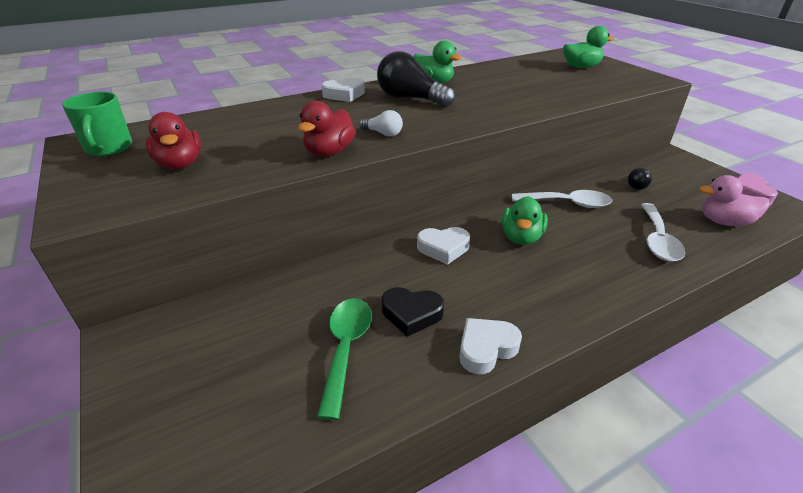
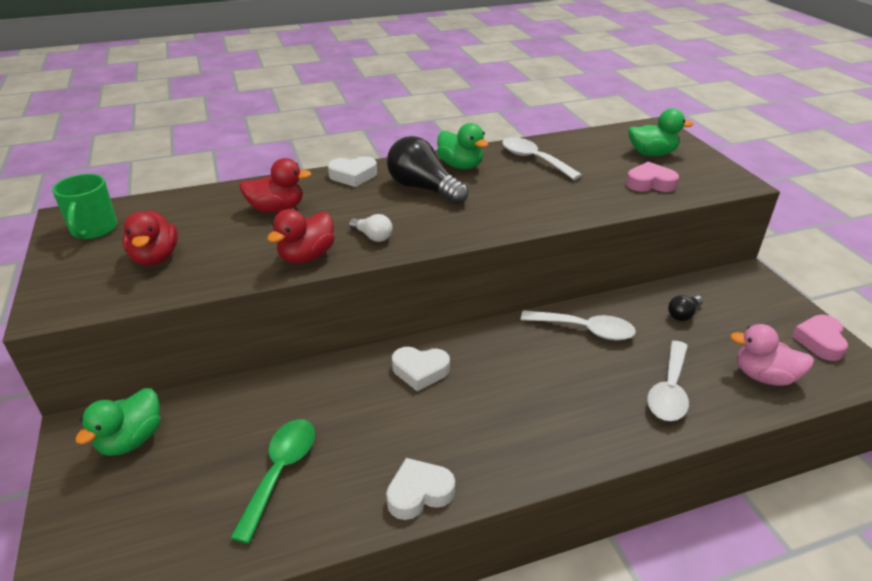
camera: 10 degrees right, 0 degrees up
(285, 121) = (277, 209): none -> red duck
(411, 314) = (358, 444): black heart -> none
(491, 76) = (533, 159): none -> white spoon
(521, 237) = (511, 368): green duck -> green duck (132, 440)
(592, 84) = (650, 183): none -> pink heart

